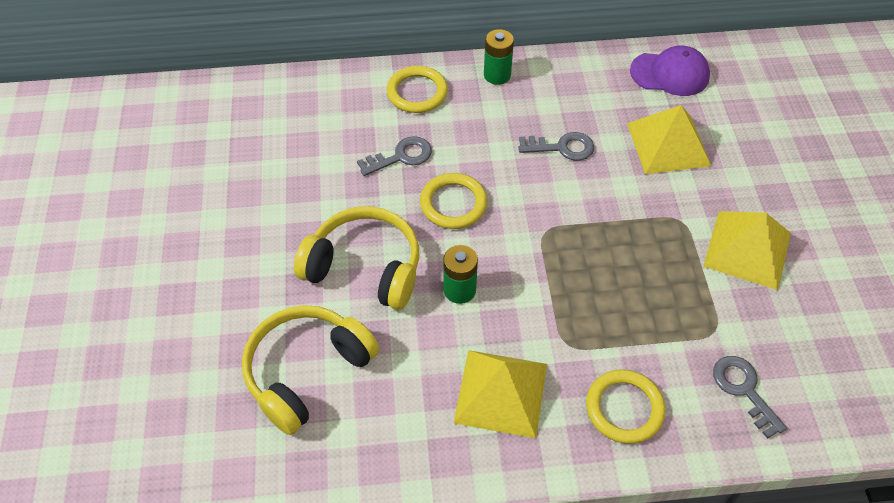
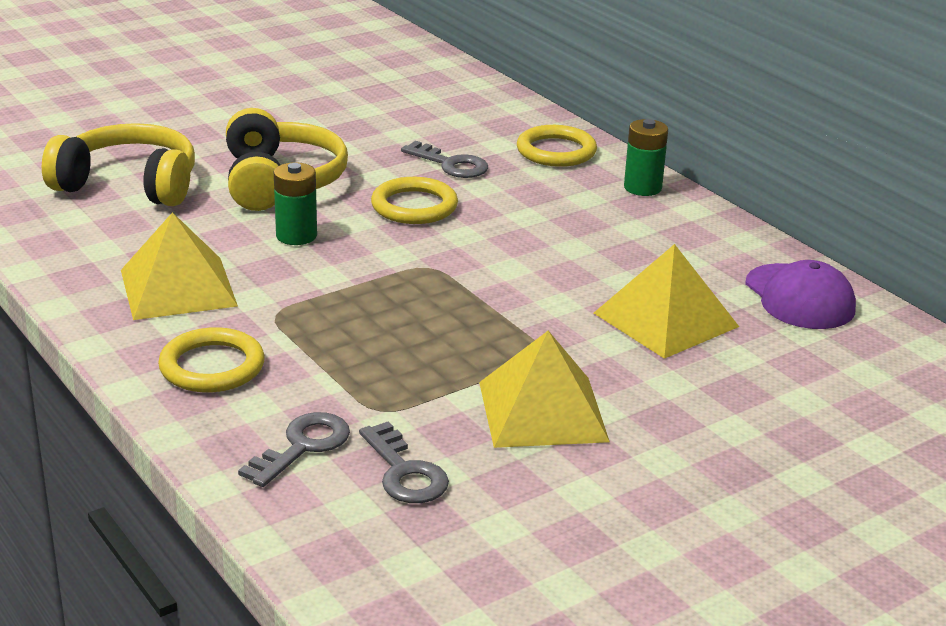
camera: 60 degrees right, 25 degrees down
(562, 148) = (573, 250): grey key -> grey key (404, 472)

